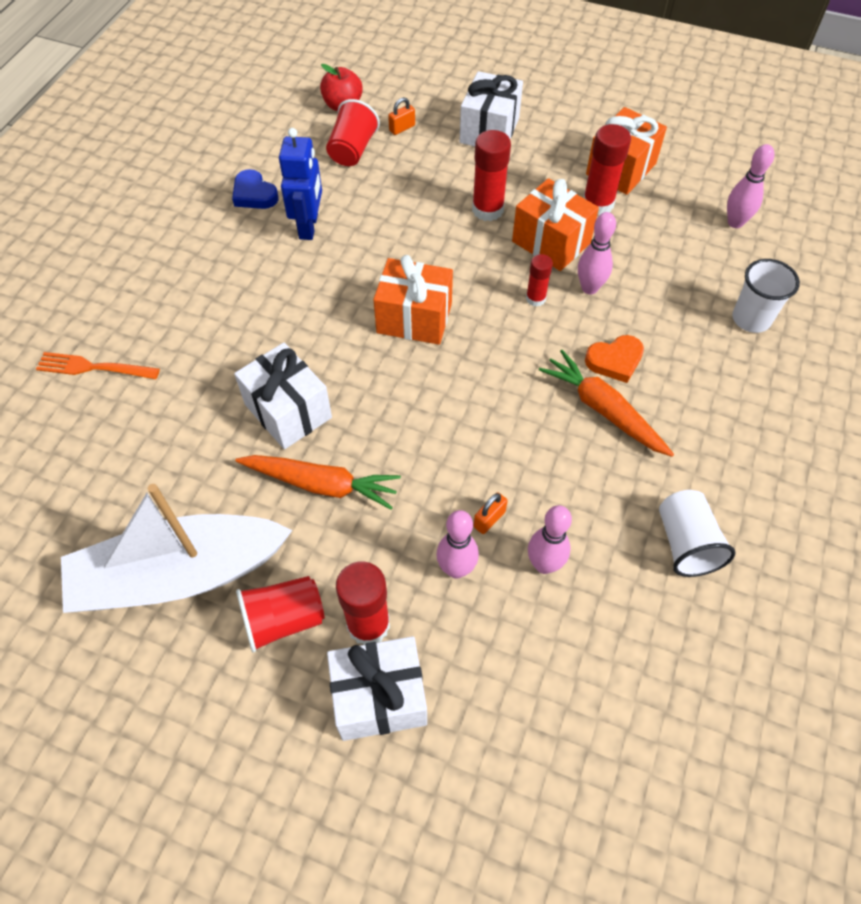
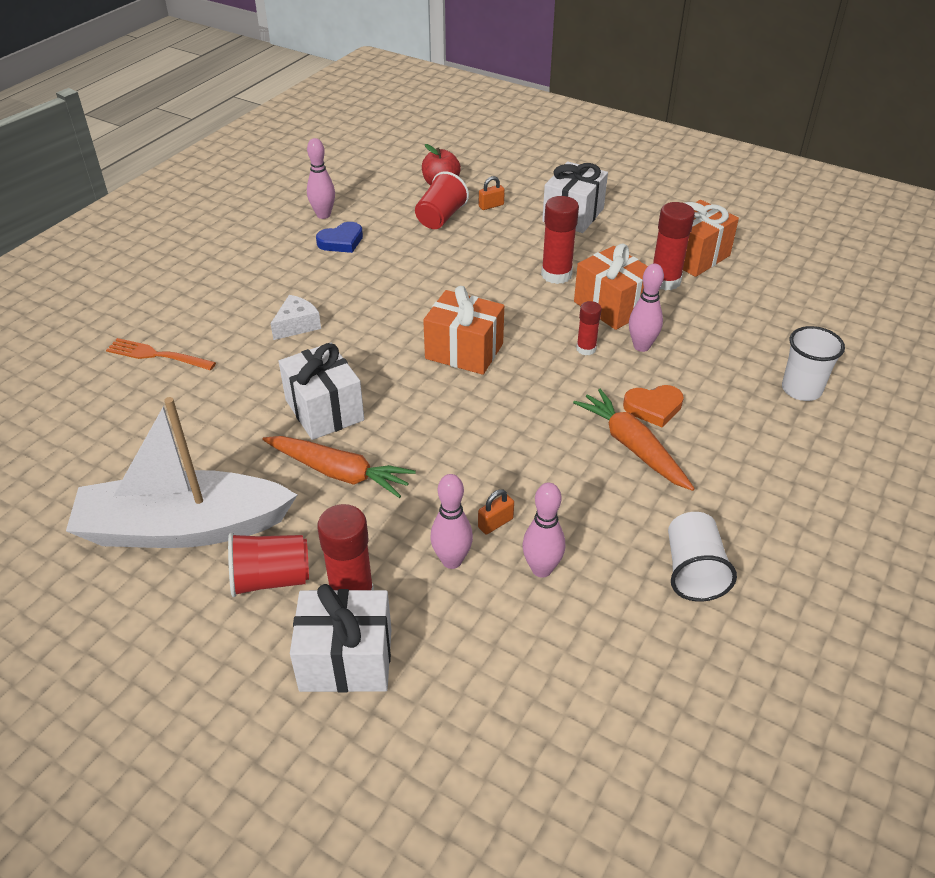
camera: 10 degrees right, 15 degrees down
(233, 309) = (297, 325): none -> white cheese
(254, 194) = (341, 241): blue heart -> blue heart turned 90 degrees counterclockwise
(309, 226) = (384, 270): blue robot -> none
(735, 222) = (800, 310): pink bowling pin -> pink bowling pin (323, 215)

